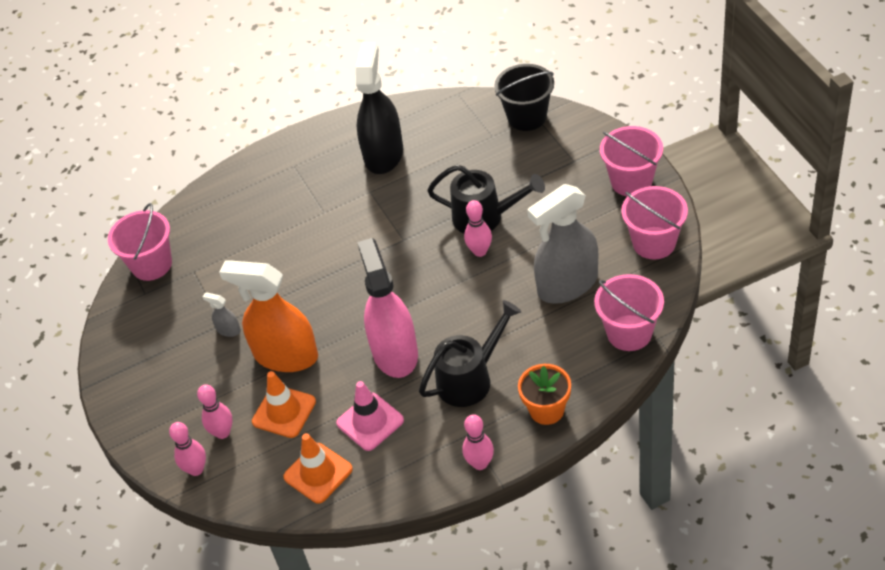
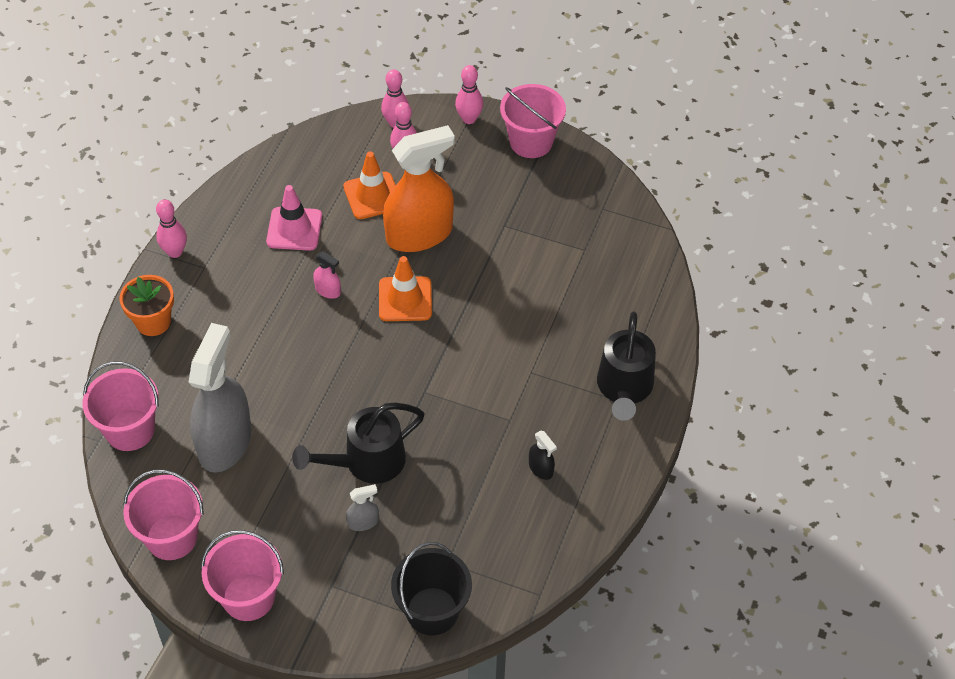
camera: 130 degrees right, 5 degrees up
(151, 264) = (629, 232): pink bucket -> pink bucket (531, 142)
(228, 330) = (492, 224): grey spray bottle -> grey spray bottle (363, 522)
(318, 473) = (298, 173): orange traffic cone -> orange traffic cone (405, 299)
(383, 154) = (541, 468): black spray bottle -> black spray bottle, size x0.40
(395, 352) = (328, 290): pink spray bottle -> pink spray bottle, size x0.40
(471, 378) = (241, 309): black watering can -> black watering can (624, 389)
(480, 251) = (338, 424): pink bowling pin -> pink bowling pin (469, 119)

